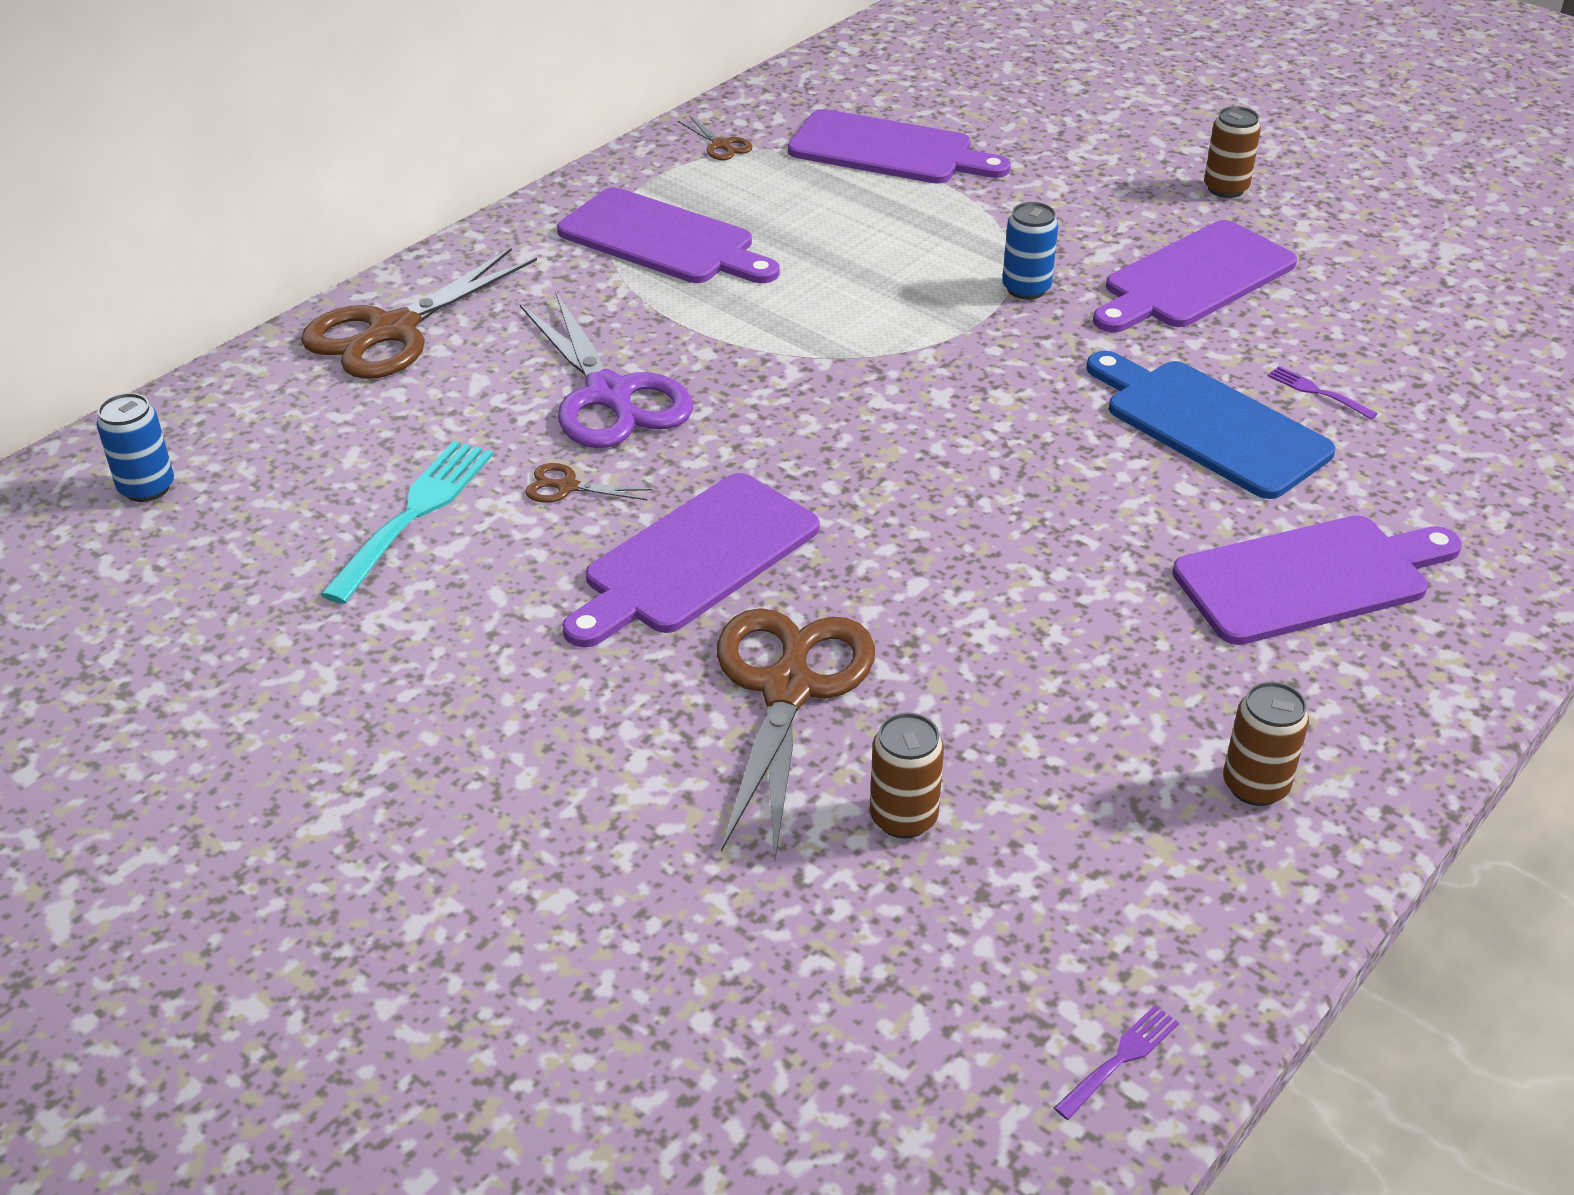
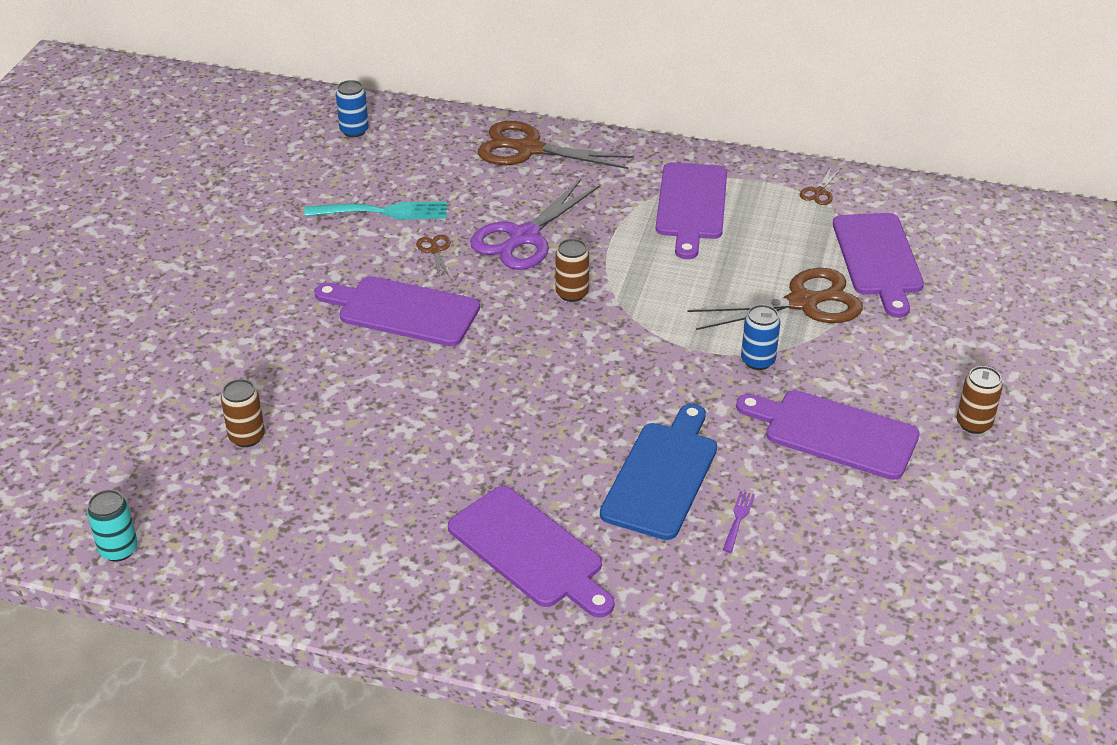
camera: 65 degrees right, 0 degrees up
(788, 689) = (320, 372): brown scissors -> brown scissors (802, 303)
(1119, 1060) = (118, 549): purple fork -> turquoise can
(1255, 786) = (331, 561): brown can -> brown can (572, 293)

